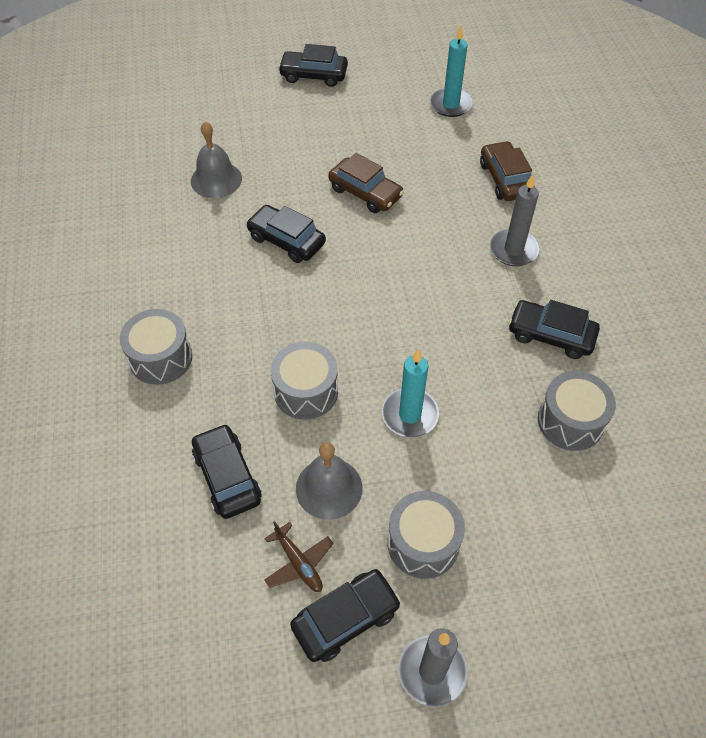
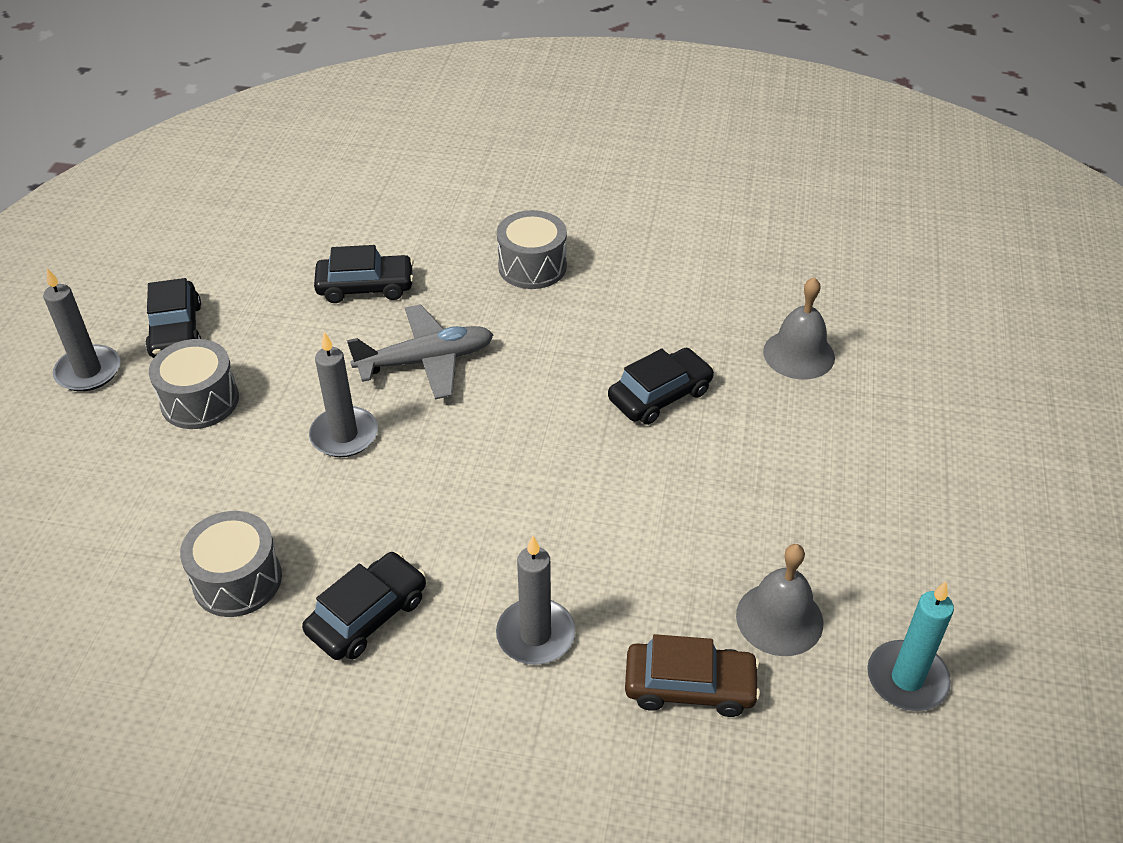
camera: 110 degrees right, 10 degrees down
(299, 563) = (247, 314): brown plane -> none
(306, 391) = (426, 361): grey drum -> grey plane
(313, 75) = (1023, 510): black car -> none
(329, 488) = (305, 351): grey bell -> grey bell (779, 618)
(365, 192) = (721, 497): brown car -> none
(410, 415) = (344, 435): turquoise candle -> grey candle

